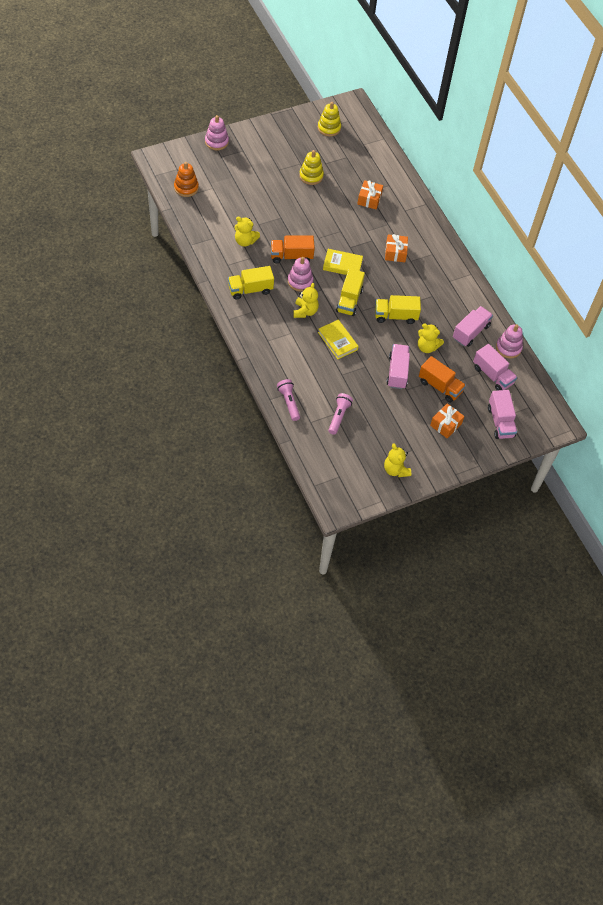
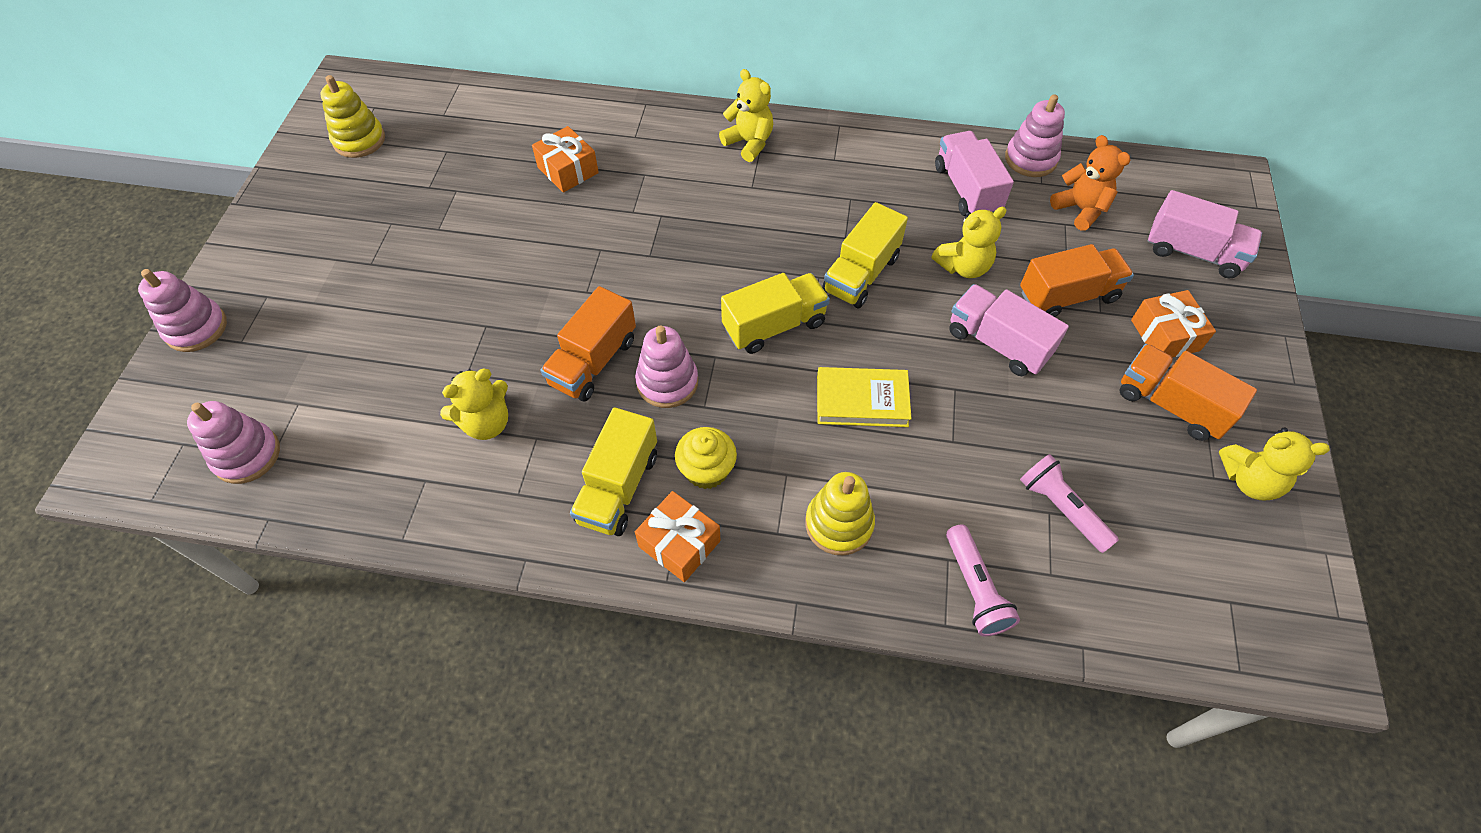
camera: 50 degrees left, 0 degrees up
(186, 188) = (247, 455): orange stacking toy -> pink stacking toy
(275, 310) = (706, 470): none -> yellow cupcake
(289, 402) = (974, 588): pink flashlight -> pink flashlight turned 120 degrees counterclockwise
(305, 311) = (749, 416): yellow teddy bear -> yellow teddy bear (749, 143)
(311, 176) = (435, 223): yellow stacking toy -> yellow stacking toy (839, 524)
(342, 265) = (681, 290): yellow book -> none
(349, 300) = (774, 326): yellow truck -> yellow truck turned 75 degrees counterclockwise
(395, 252) = (716, 198): orange gift -> orange gift (679, 543)
(412, 436) = (1170, 404): none -> orange truck
(492, 375) = (1080, 209): pink truck -> orange teddy bear

